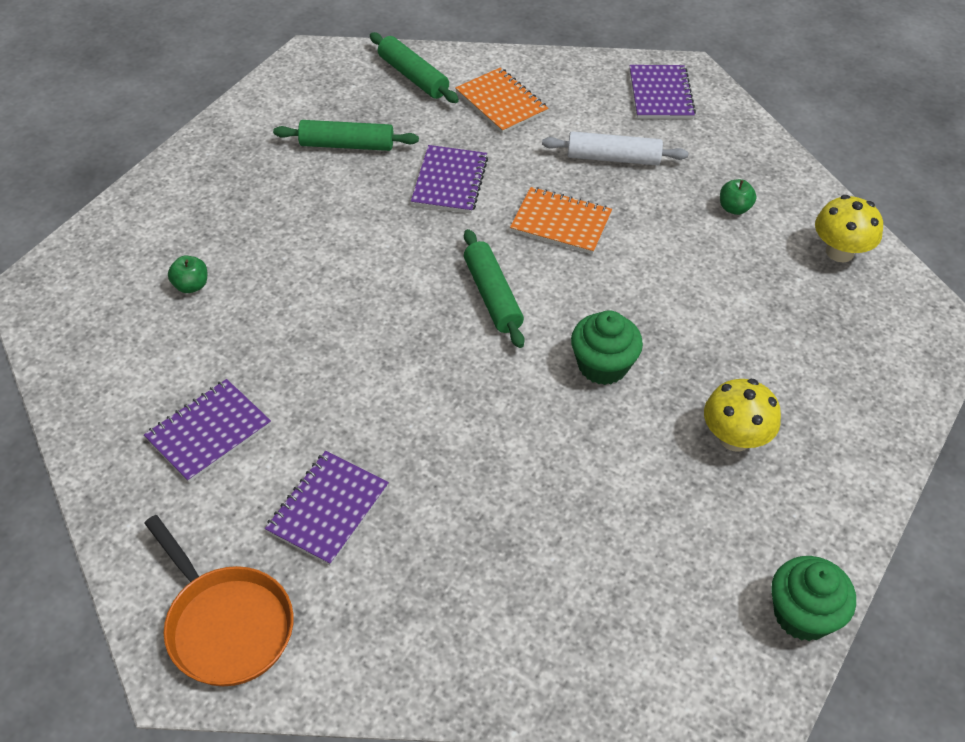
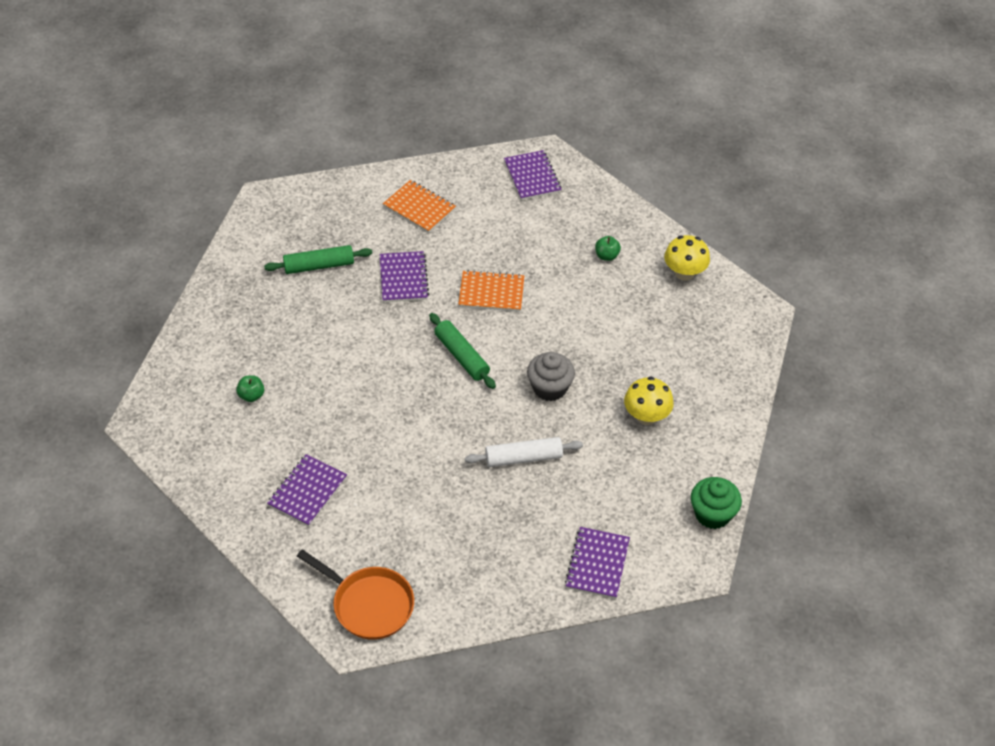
camera: 15 degrees left, 0 degrees up
(328, 509) = (405, 521): purple notebook -> purple notebook (597, 564)
(413, 76) = (347, 200): green rolling pin -> none
(602, 365) = (550, 388): green cupcake -> grey cupcake
(613, 158) = (513, 235): white rolling pin -> white rolling pin (523, 458)

